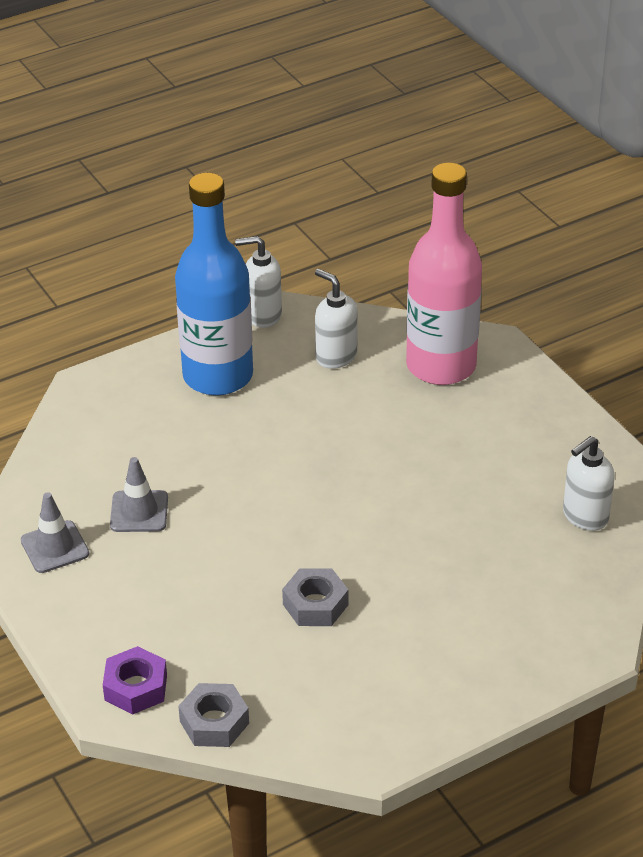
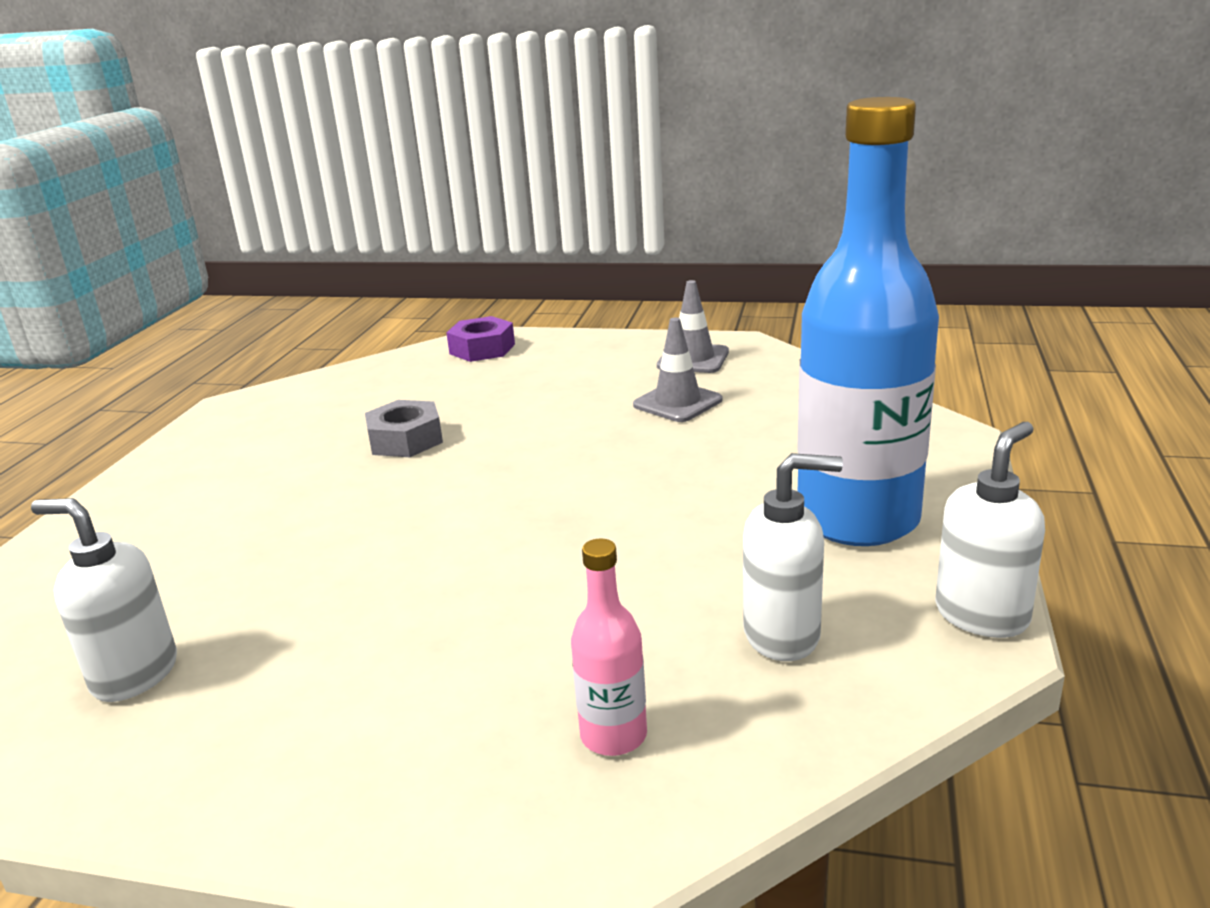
camera: 135 degrees right, 15 degrees down
(214, 722) = (392, 364): grey nut -> none
(441, 366) = (613, 736): pink bottle -> pink bottle, size x0.42
(585, 516) = (134, 675): white soap dispenser -> white soap dispenser turned 75 degrees counterclockwise

